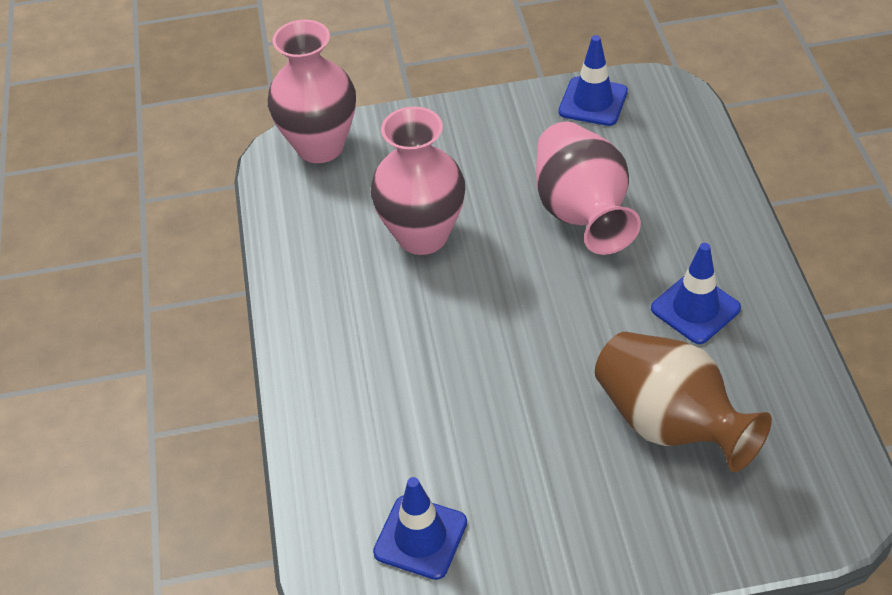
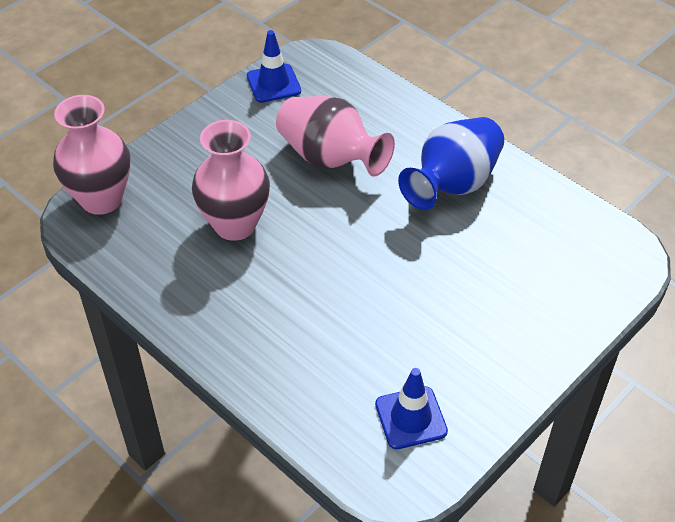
camera: 40 degrees left, 0 degrees up
(670, 424) = (498, 261): brown vase -> none
(695, 308) = (453, 184): blue traffic cone -> blue vase

